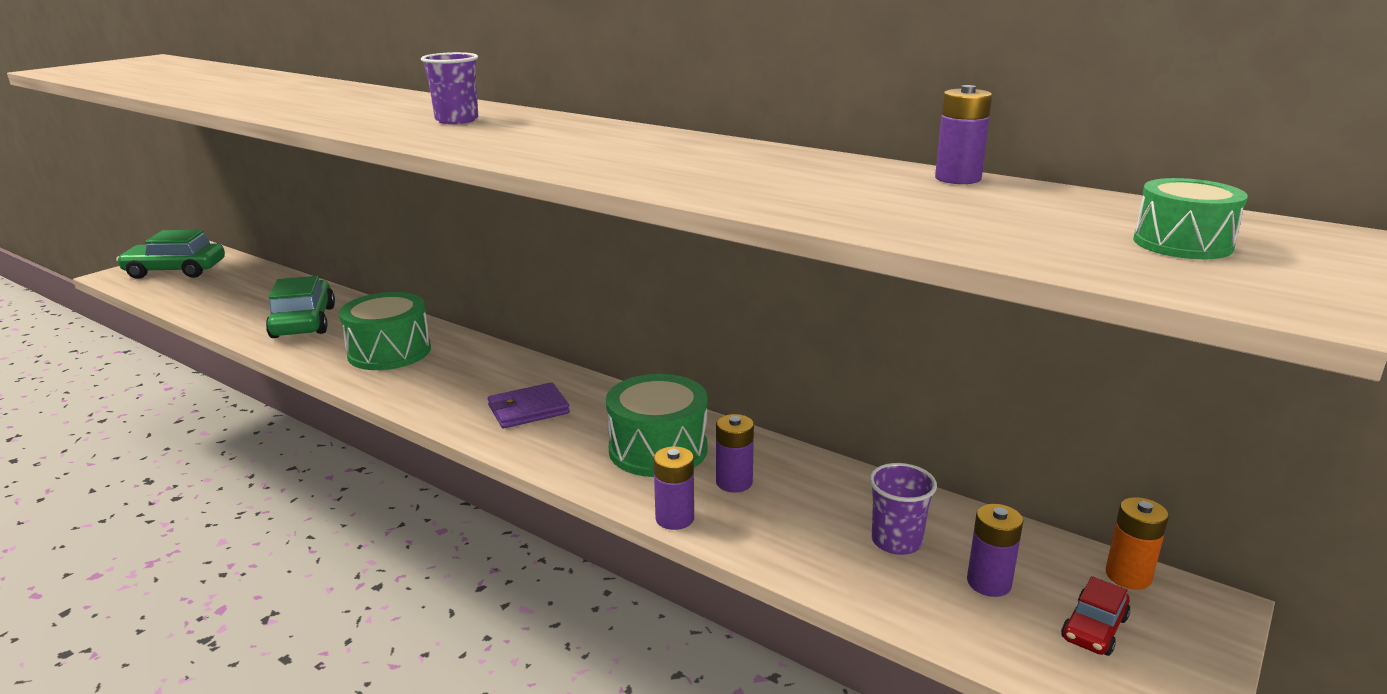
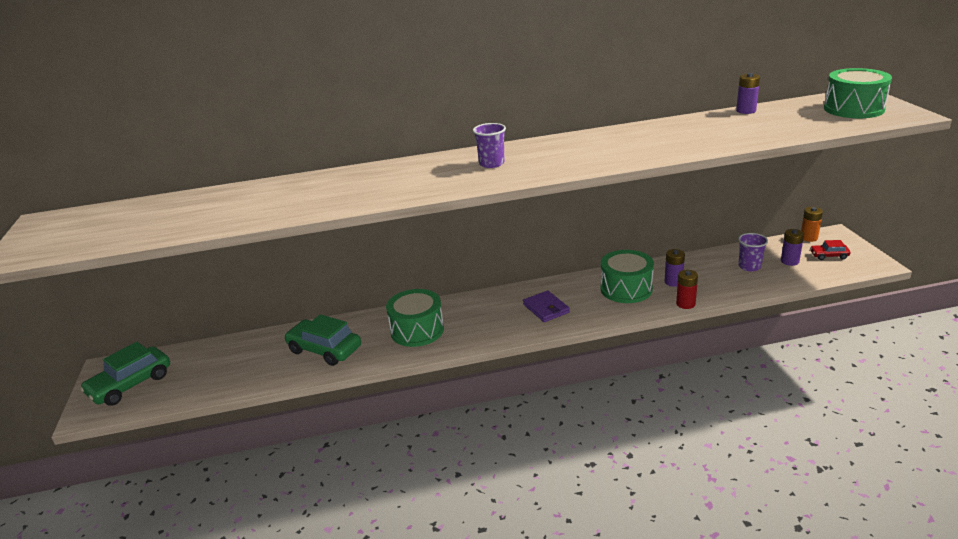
camera: 45 degrees left, 5 degrees up
(528, 409) = (546, 308): purple wallet -> purple wallet turned 45 degrees counterclockwise
(674, 518) = (685, 304): purple battery -> red battery
(1094, 628) = (829, 255): red car -> red car turned 105 degrees clockwise
(1182, 244) = (853, 109): green drum -> green drum, size x1.78

